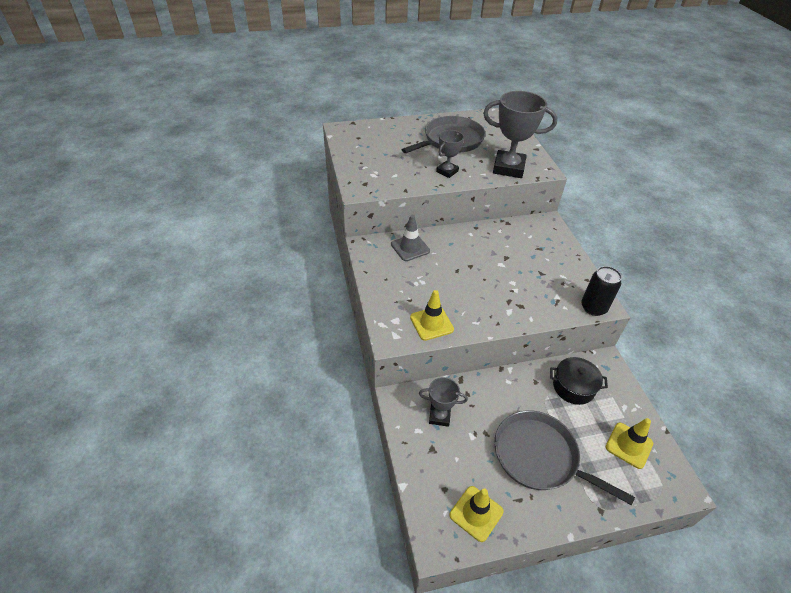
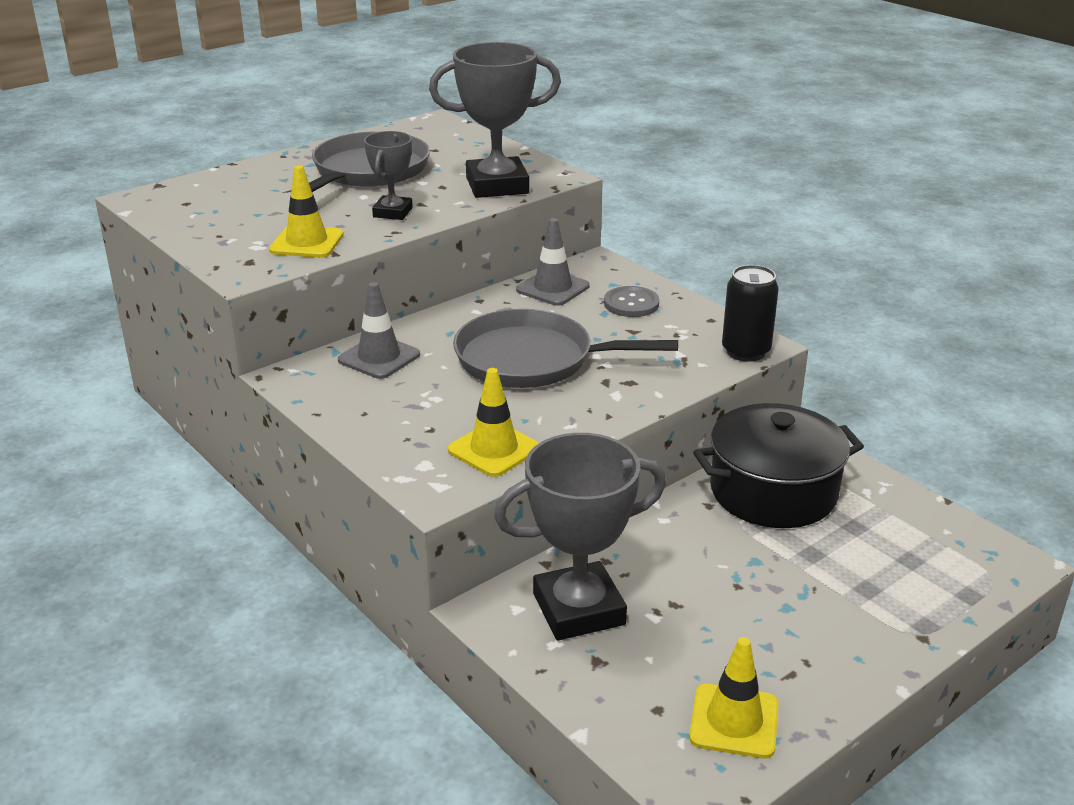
camera: 25 degrees left, 15 degrees down
(439, 416) = (578, 609): grey trophy -> grey trophy, size x1.81
(516, 231) = (552, 288): none -> grey traffic cone
(539, 456) = (782, 603): grey pan -> grey pan (531, 359)
(550, 255) = (631, 304): none -> grey button
(573, 387) = (773, 491): black pot -> black pot, size x1.60
(629, 445) = (906, 538): yellow traffic cone -> yellow traffic cone (307, 242)

